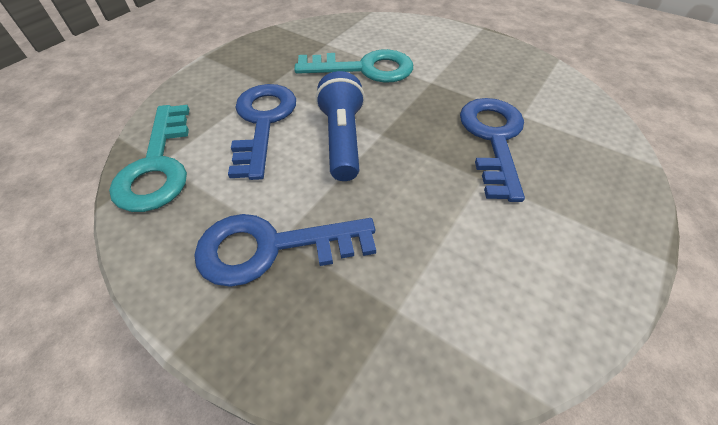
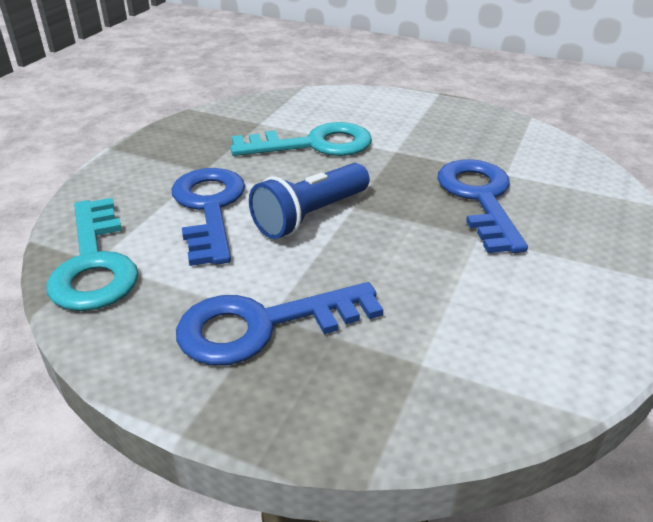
camera: 10 degrees left, 15 degrees down
(342, 140) = (310, 216): blue flashlight -> blue flashlight turned 120 degrees counterclockwise

